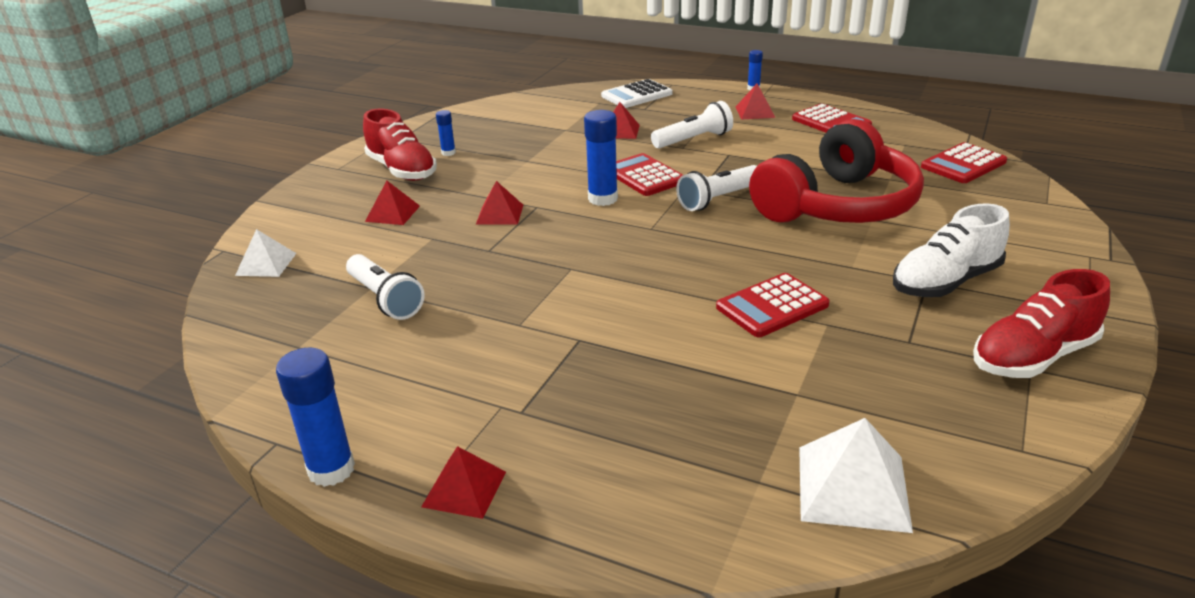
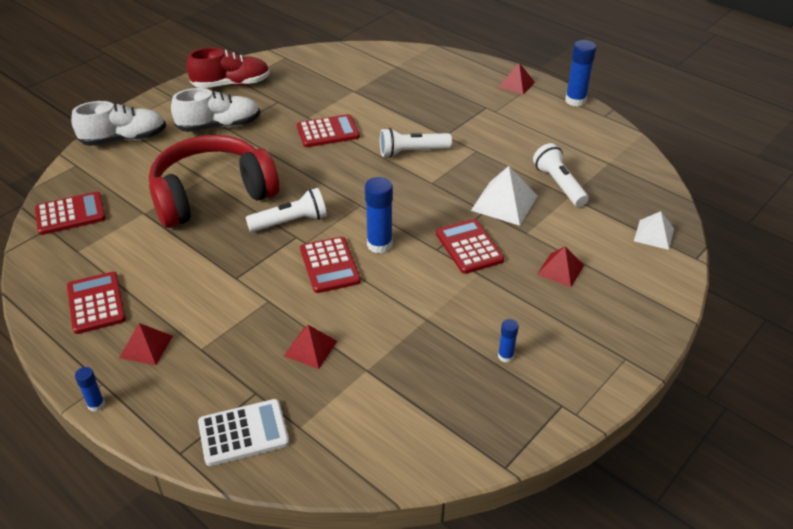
camera: 165 degrees left, 10 degrees up
(402, 170) = (555, 335): red shoe -> none
(500, 214) = (469, 247): red pyramid -> red calculator
(693, 140) = (249, 310): white flashlight -> white flashlight (412, 152)
(853, 487) = (362, 58): white pyramid -> white pyramid (504, 203)
(1045, 239) = (124, 139): none -> white shoe

